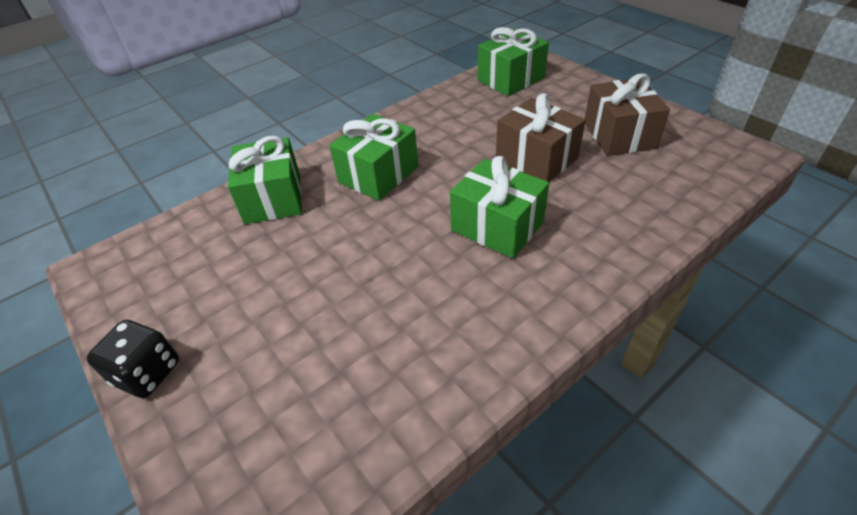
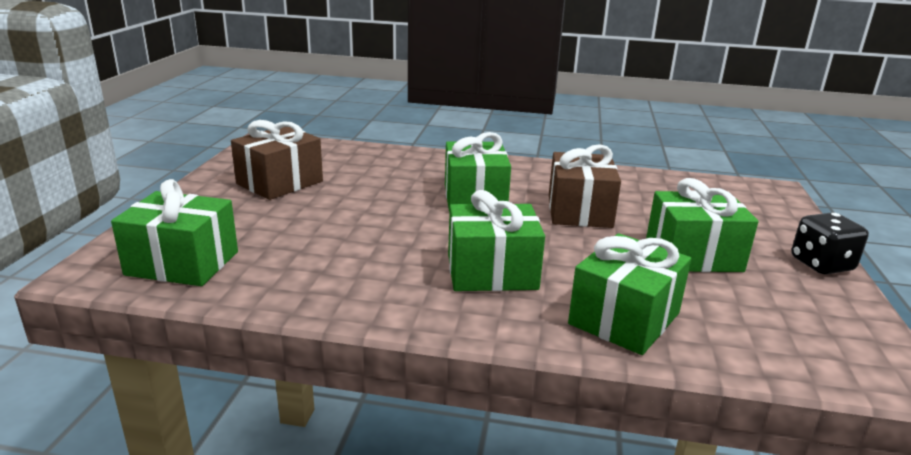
camera: 135 degrees left, 20 degrees down
(267, 293) = (693, 255): none -> green gift
(536, 158) = (360, 206): brown gift -> brown gift (579, 211)

